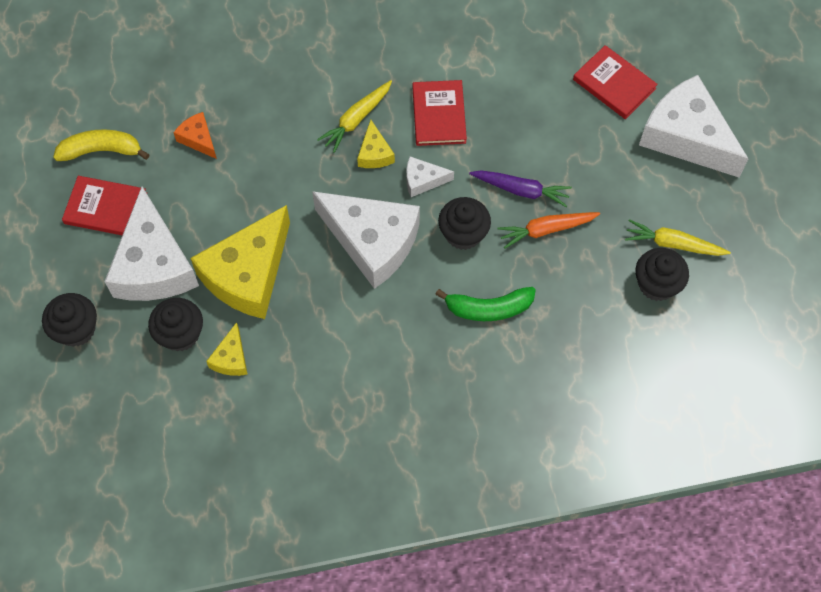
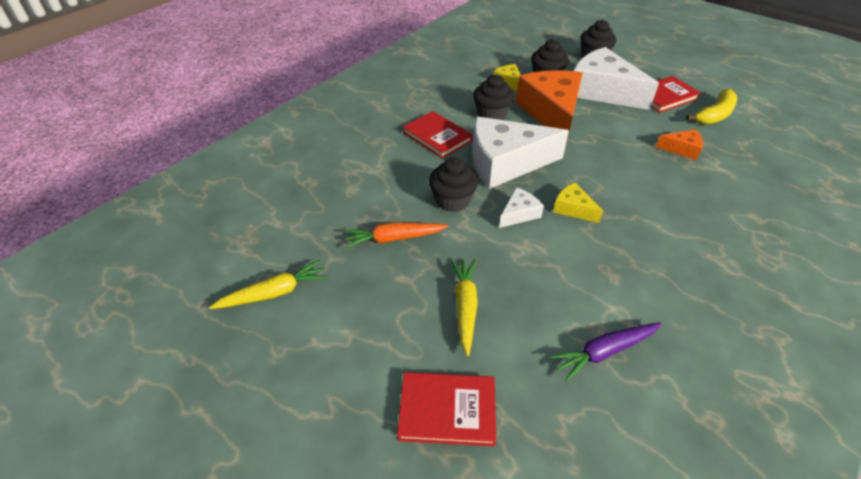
camera: 140 degrees right, 20 degrees down
(248, 274) = (551, 112): yellow cheese -> orange cheese
(356, 119) = (615, 221): yellow carrot -> yellow carrot (465, 307)
(439, 115) = (566, 264): red book -> red book (437, 137)
(488, 308) = (390, 173): green banana -> none
(521, 190) = (440, 253): purple carrot -> purple carrot (604, 352)
(546, 230) = (394, 238): orange carrot -> orange carrot turned 135 degrees counterclockwise
(657, 284) = (270, 255): black cupcake -> black cupcake (491, 114)
(686, 136) = (324, 406): white cheese -> none

